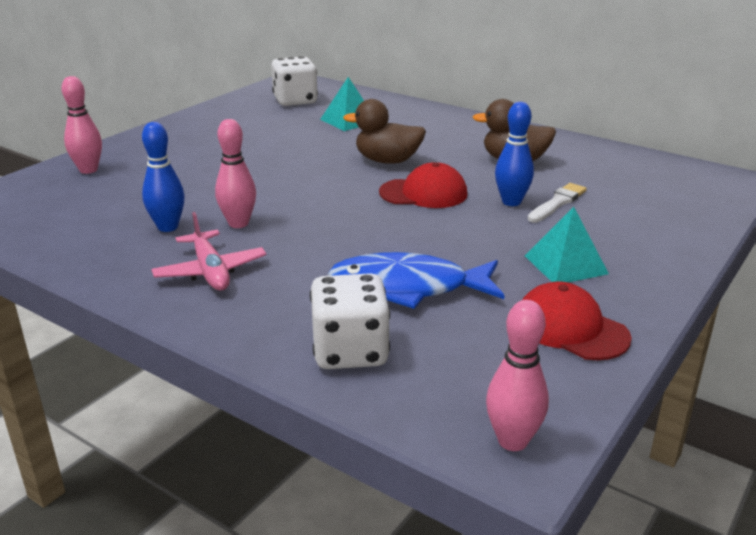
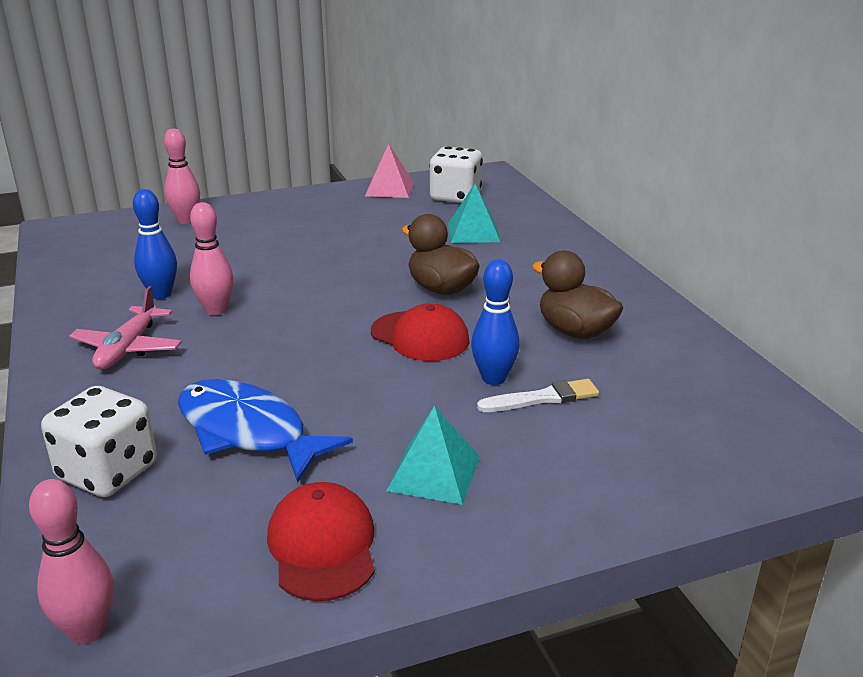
camera: 35 degrees right, 0 degrees up
(233, 107) = (389, 189): none -> pink pyramid

